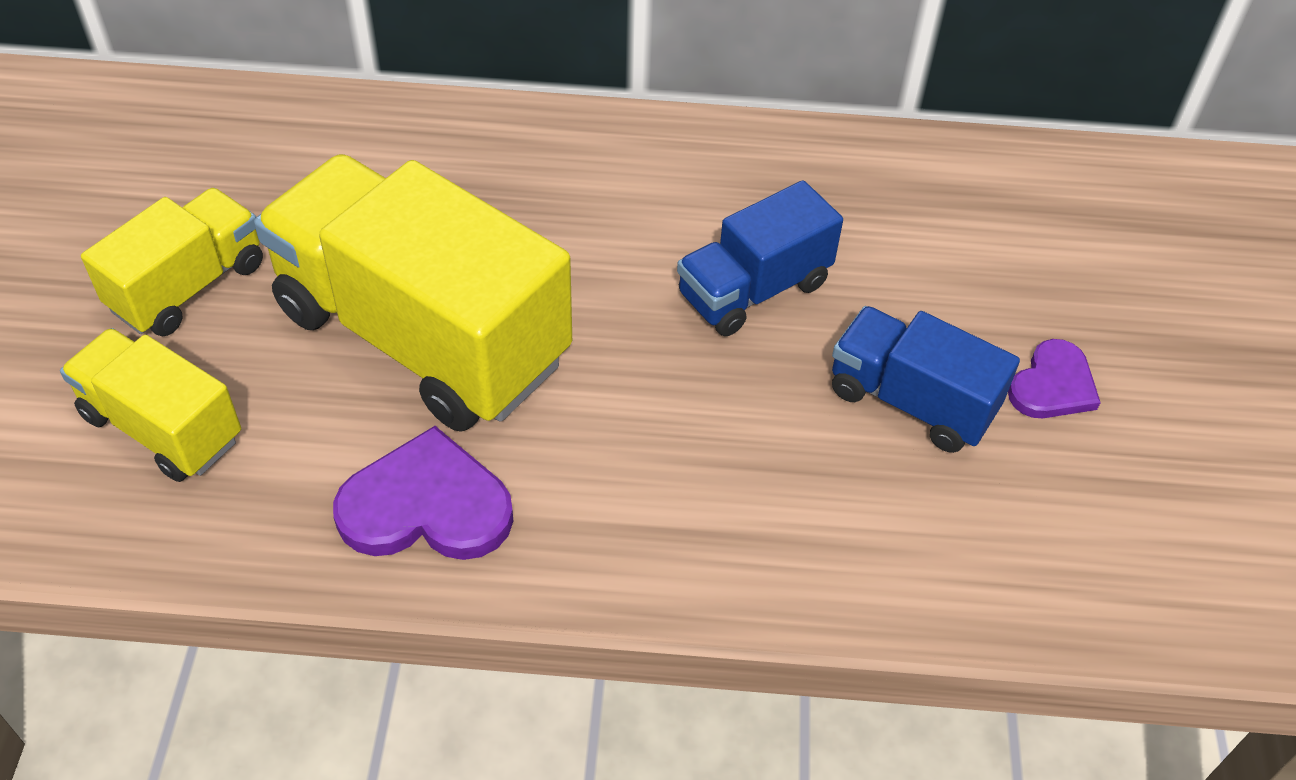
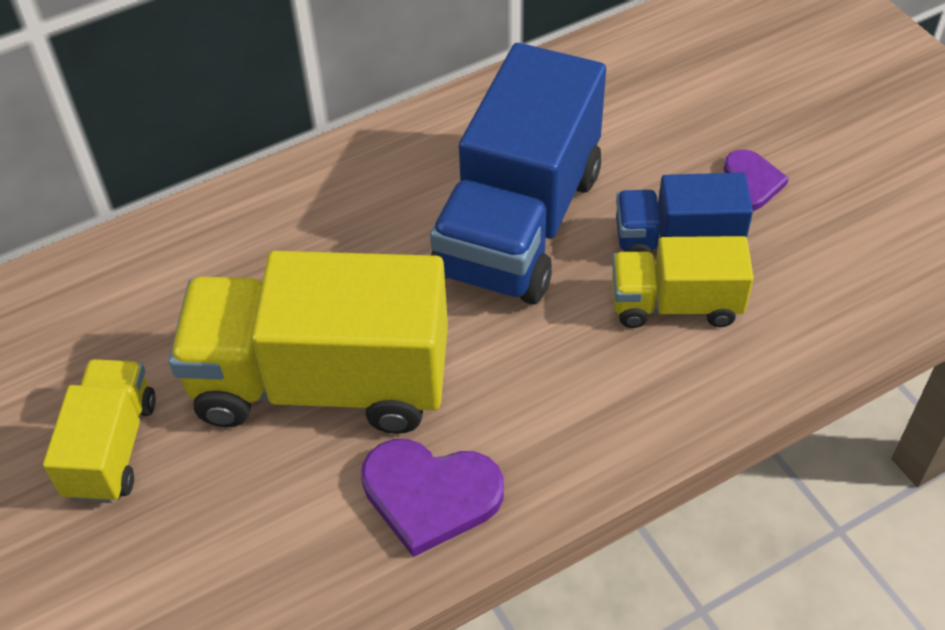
camera: 30 degrees left, 0 degrees up
(162, 427) = (188, 559): yellow truck -> yellow truck (675, 304)
(426, 506) = (430, 495): purple heart -> purple heart turned 135 degrees counterclockwise
(754, 290) = (519, 223): blue truck -> blue truck, size x1.87

